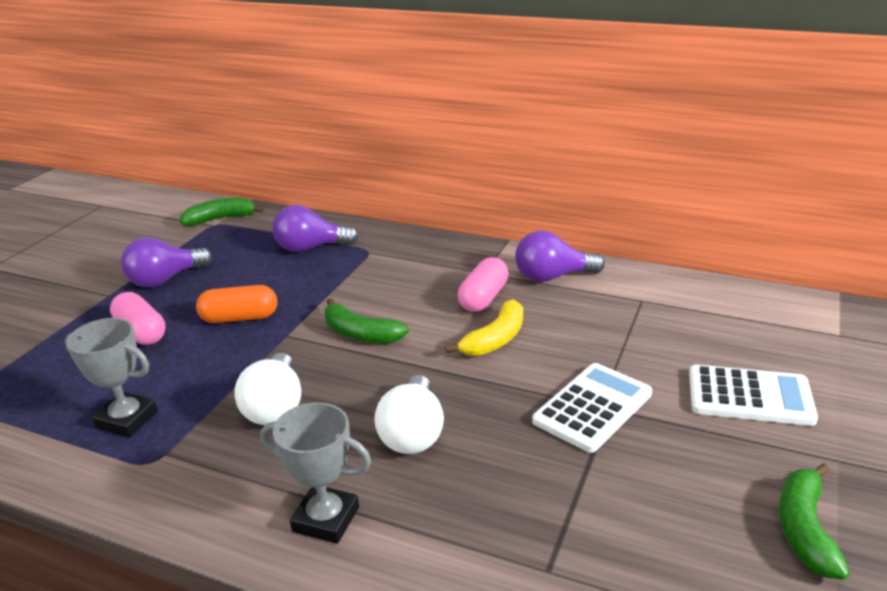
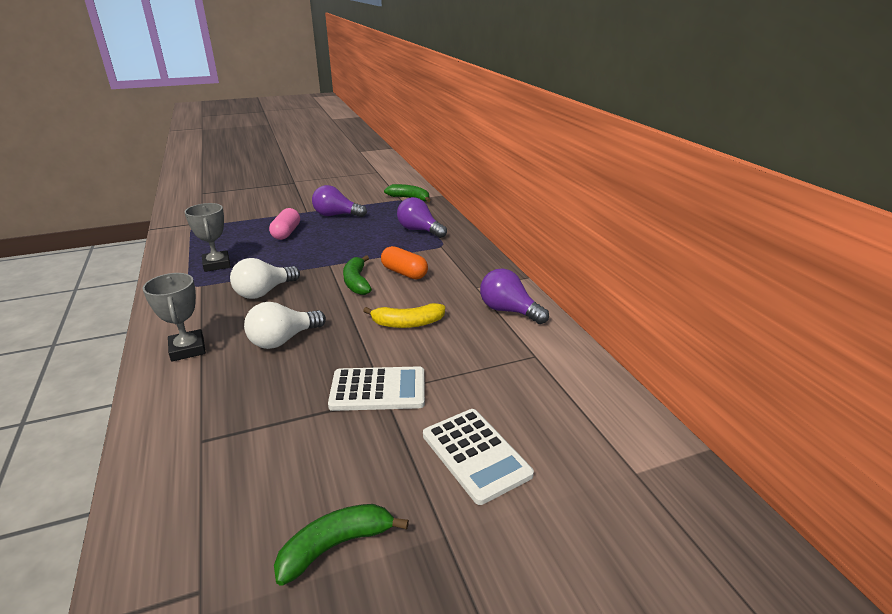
camera: 45 degrees right, 0 degrees up
(240, 318) = (328, 247): orange capsule -> orange capsule (404, 273)
(483, 298) = (447, 299): pink capsule -> none

